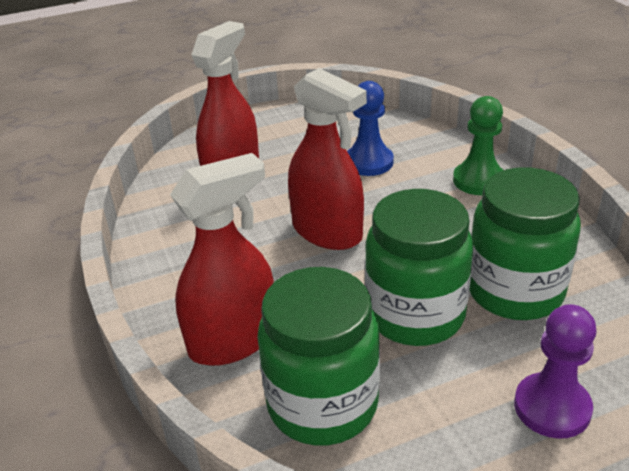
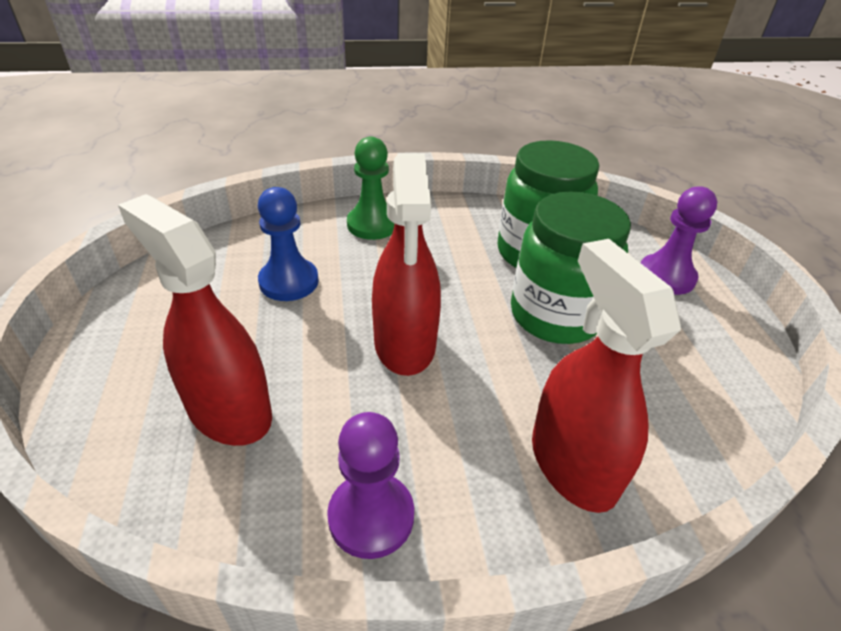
camera: 80 degrees left, 5 degrees up
(168, 250) = (371, 516): none -> purple pawn
(322, 404) = (668, 405): green jar -> none
(327, 232) = (405, 344): red spray bottle -> red spray bottle turned 120 degrees clockwise

